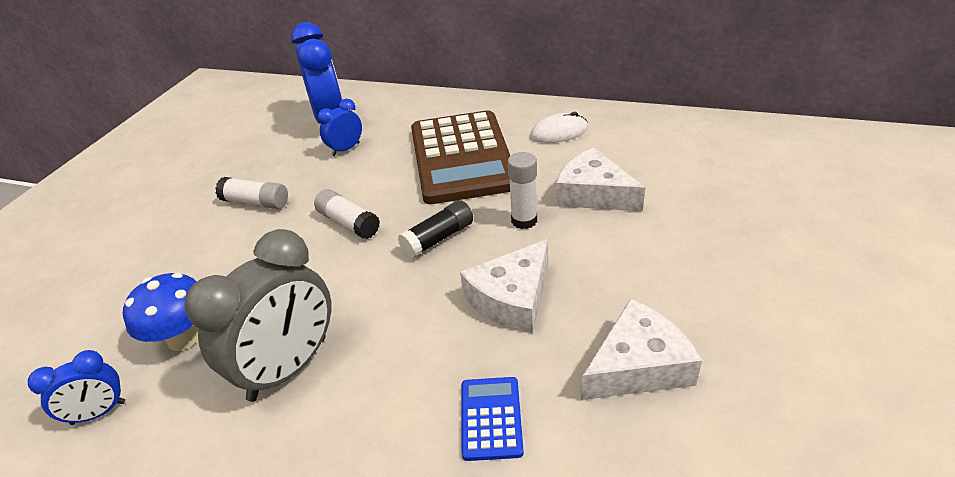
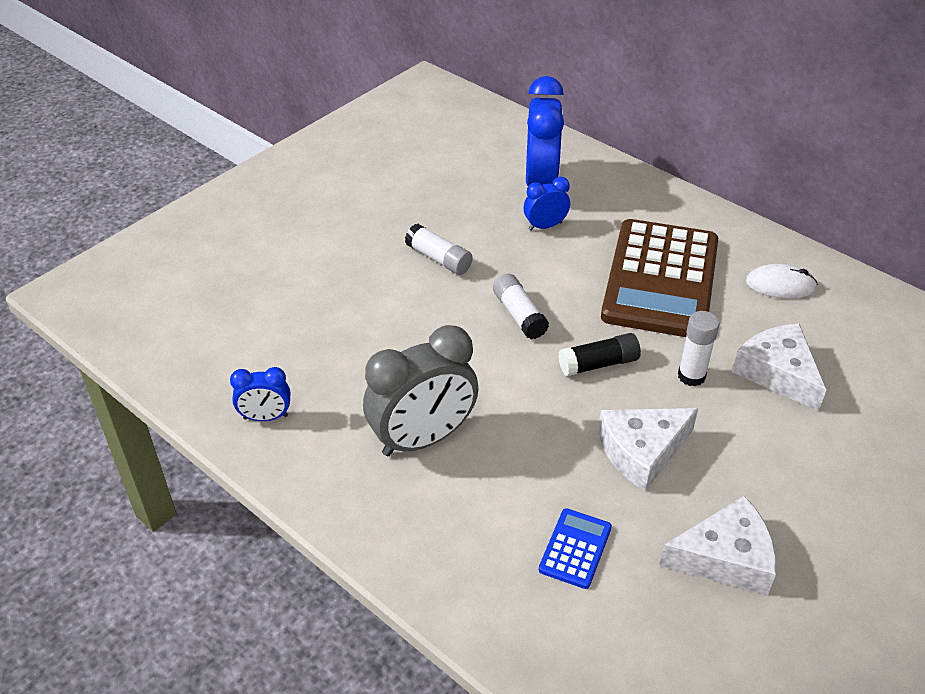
camera: 20 degrees right, 5 degrees up
(183, 338) = (343, 377): blue mushroom -> none

